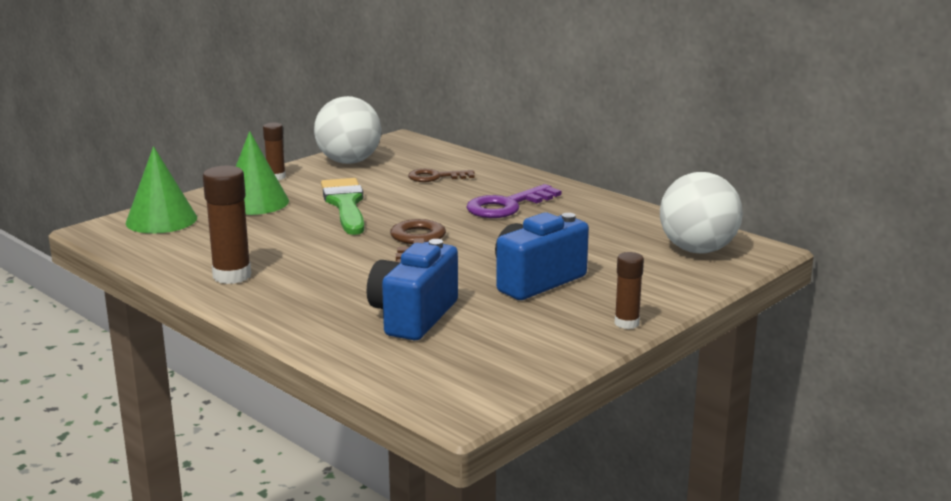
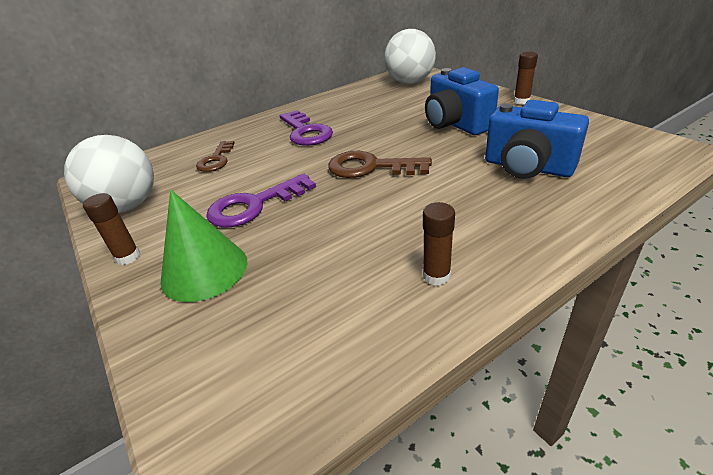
camera: 75 degrees left, 15 degrees up
(161, 220) = (214, 365): green cone -> none
(232, 276) = (436, 276): brown glue stick -> brown glue stick, size x0.60
(345, 204) = (254, 205): green brush -> purple key

